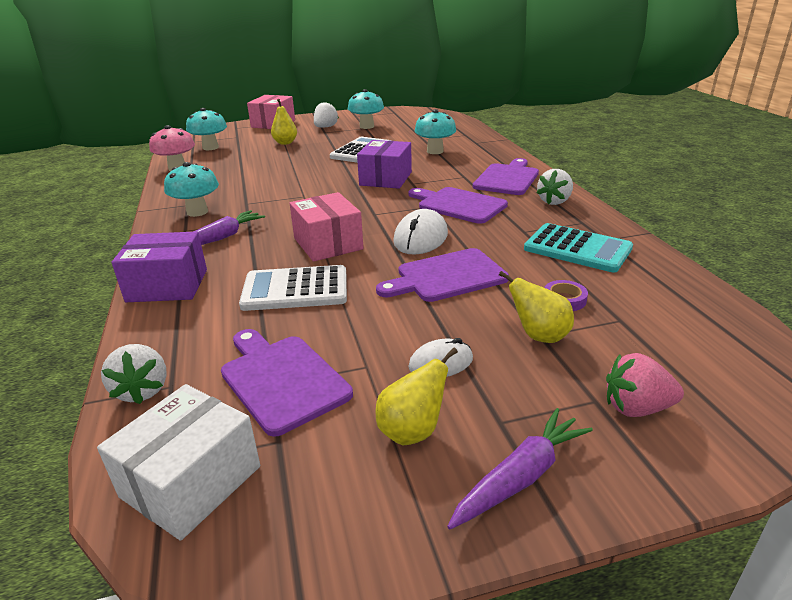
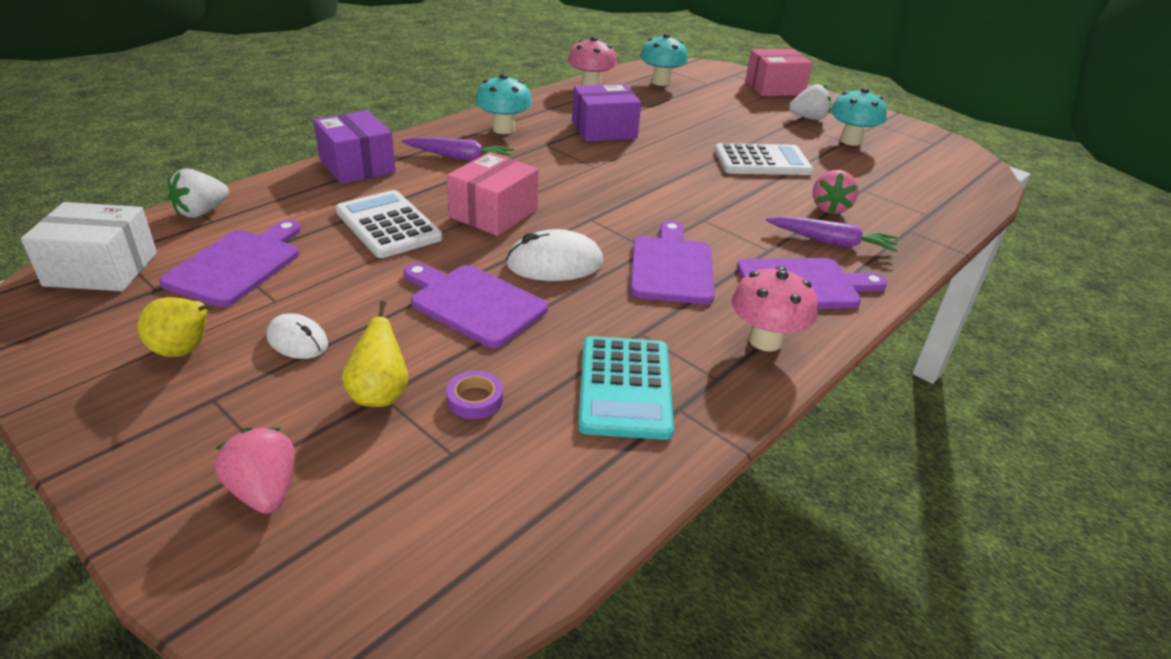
camera: 55 degrees right, 5 degrees up
(285, 143) = (726, 112): yellow pear -> none
(386, 179) = (695, 199): purple box -> purple box (604, 130)
(435, 151) = (829, 208): turquoise mushroom -> pink strawberry
(520, 477) = (133, 427): purple carrot -> purple carrot (831, 242)
(554, 201) = (765, 341): white strawberry -> pink mushroom

